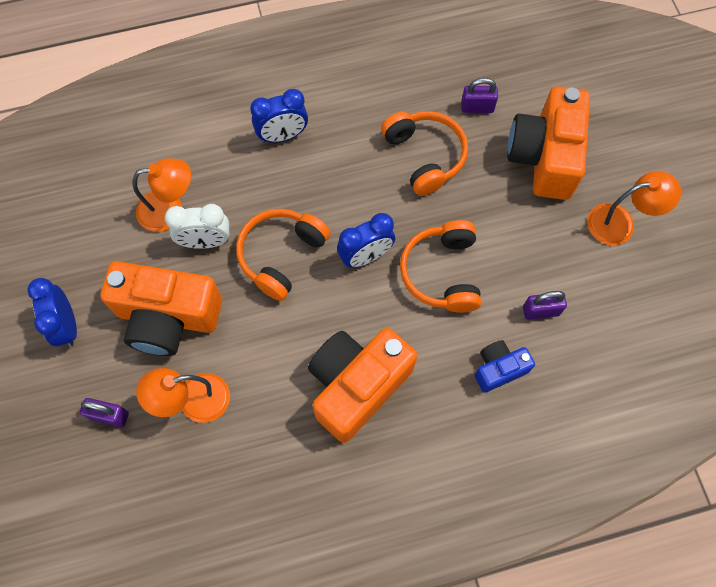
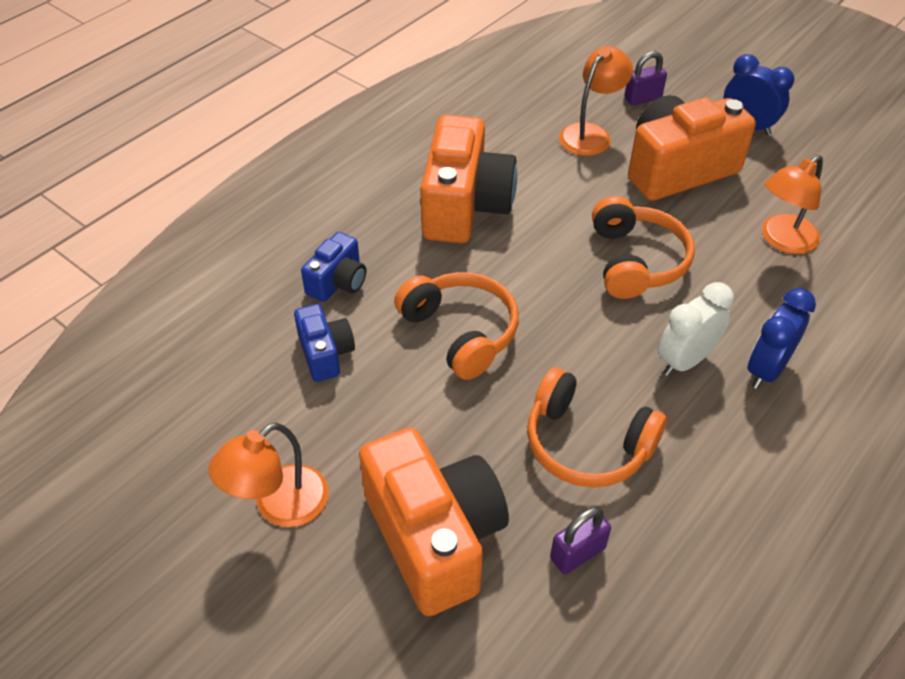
camera: 145 degrees right, 20 degrees down
(205, 242) = (717, 234): white clock -> white clock (685, 361)
(365, 256) = (553, 304): blue clock -> none
(540, 311) = (325, 353): purple padlock -> blue camera

